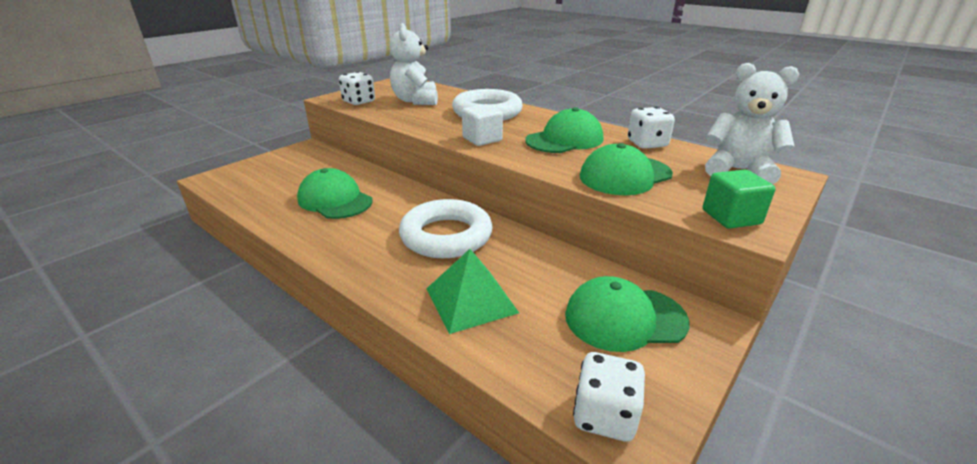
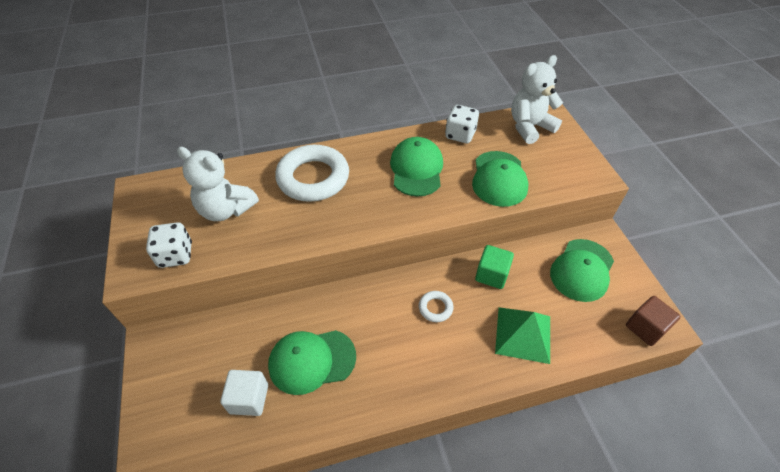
camera: 55 degrees left, 20 degrees up
(446, 236) = (435, 308): white ring -> white ring, size x0.44
(482, 139) = (372, 214): white cube -> white cube (249, 399)
(604, 415) = (645, 328): white dice -> brown cube
(731, 217) = (579, 173): green cube -> green cube (491, 275)

